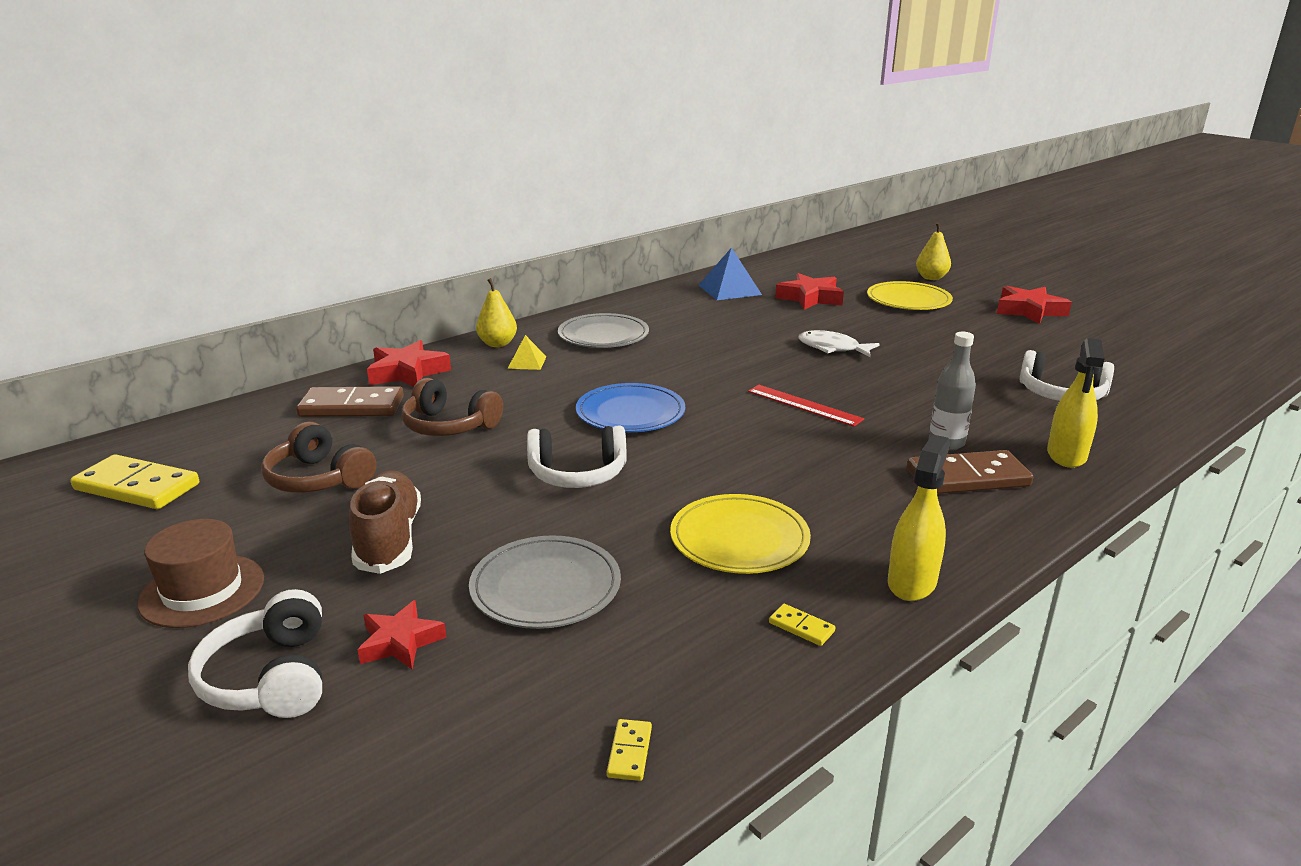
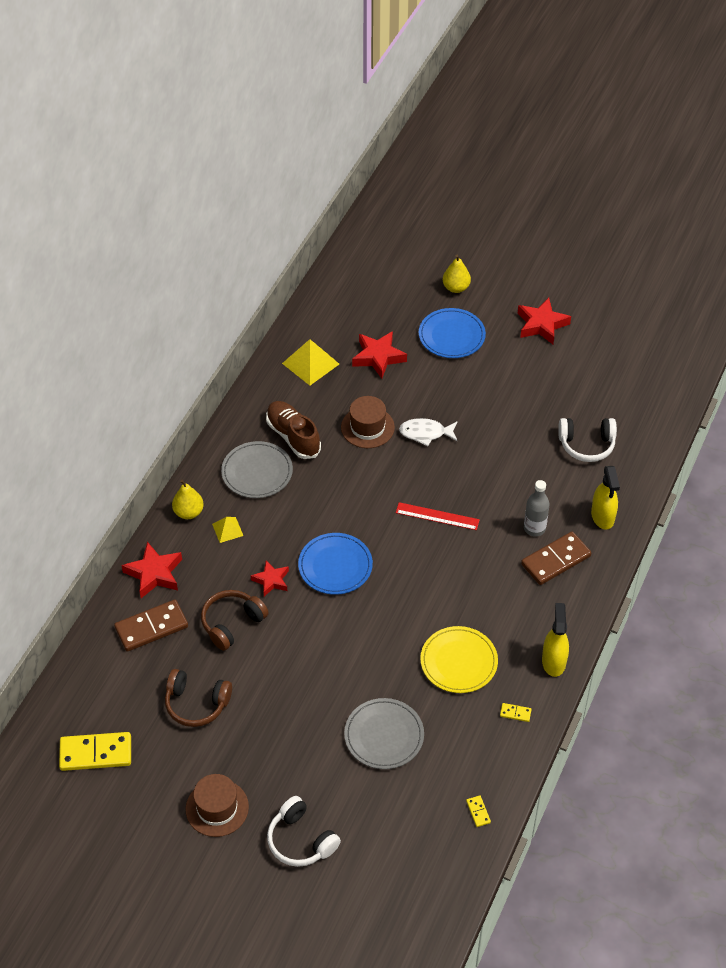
camera: 25 degrees left, 25 degrees up
(389, 539) = (279, 735): brown shoe -> brown shoe (293, 436)
(400, 642) = (341, 797): red star -> red star (271, 580)
(449, 426) = (232, 623): brown headphones -> brown headphones turned 135 degrees clockwise
(577, 474) = (342, 640): white headphones -> none
(729, 289) = (310, 363): blue pyramid -> yellow pyramid
(761, 333) = (367, 427): none -> brown hat
(908, 300) = (451, 336): yellow plate -> blue plate

